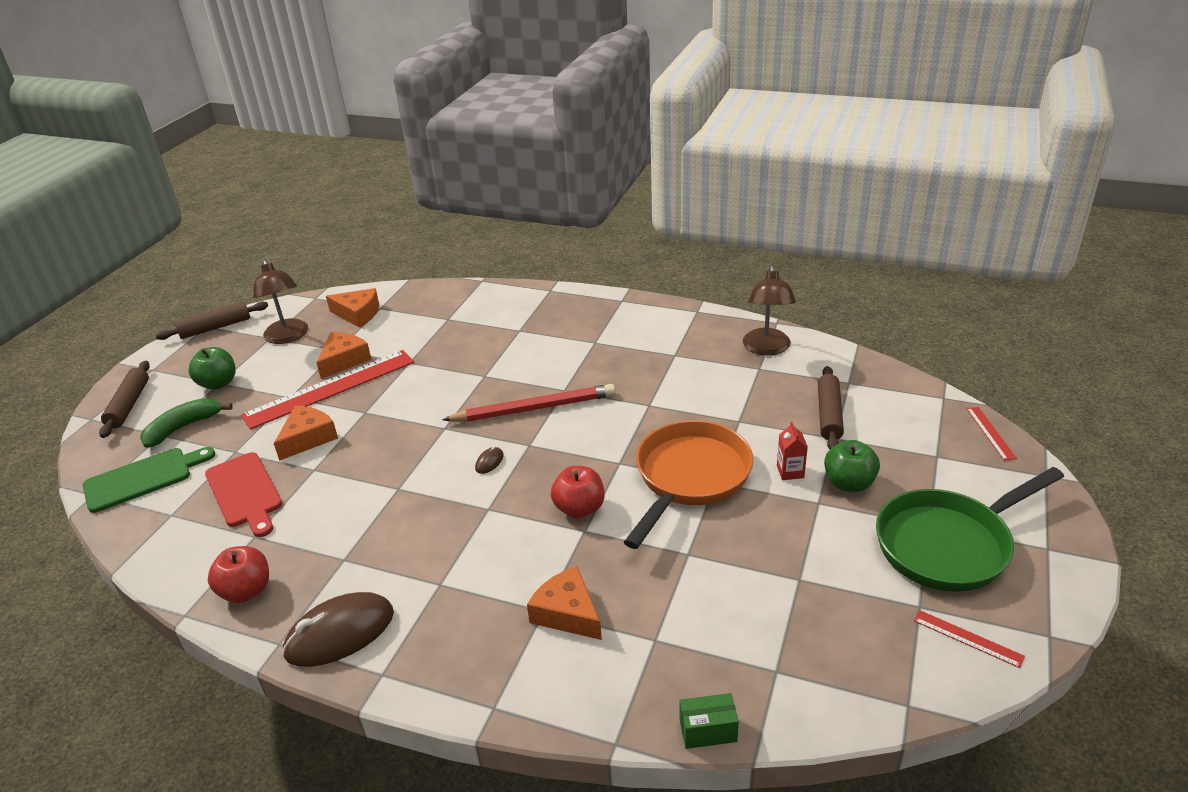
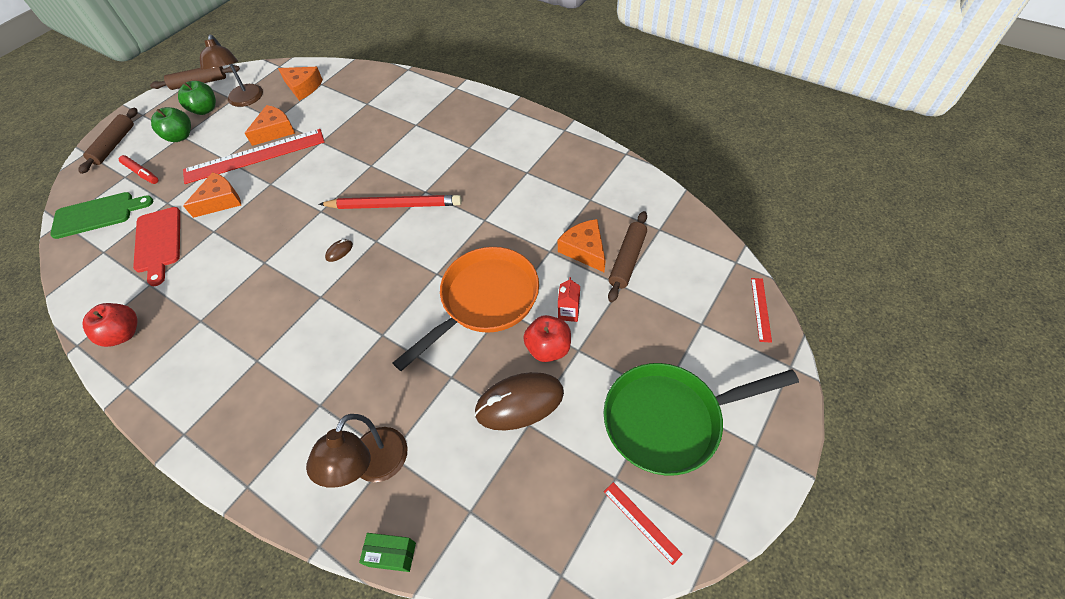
camera: 15 degrees right, 20 degrees up
(183, 427) = (141, 173): green banana -> red marker
(340, 633) = (170, 389): brown mouse -> brown mouse (519, 403)
(567, 613) = (336, 412): orange cheese -> orange cheese (584, 250)
(579, 509) = (387, 312): red apple -> red apple (548, 348)
(767, 348) = (605, 180): brown lamp -> brown lamp (374, 466)
(849, 483) = (612, 336): green apple -> green apple (205, 110)

